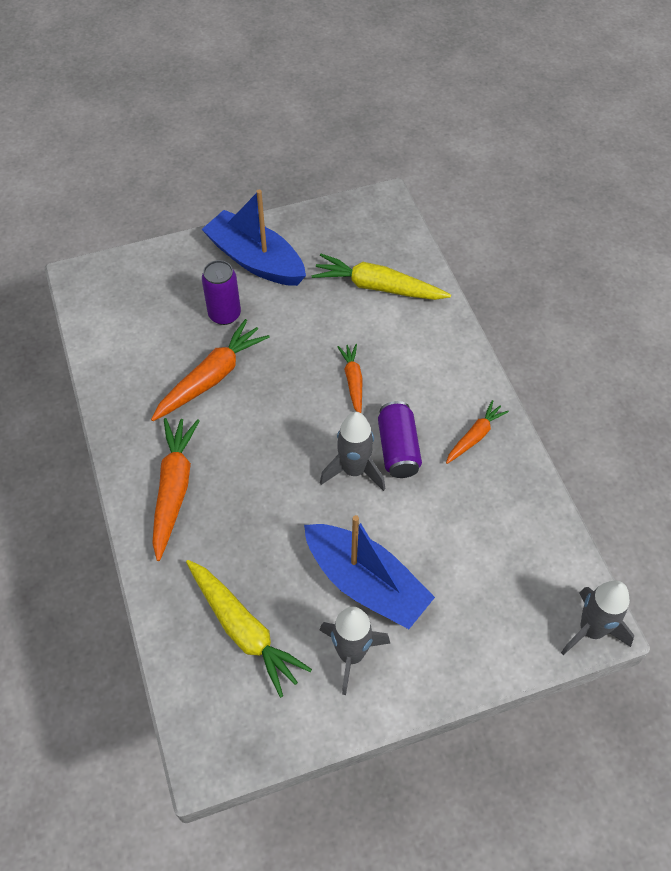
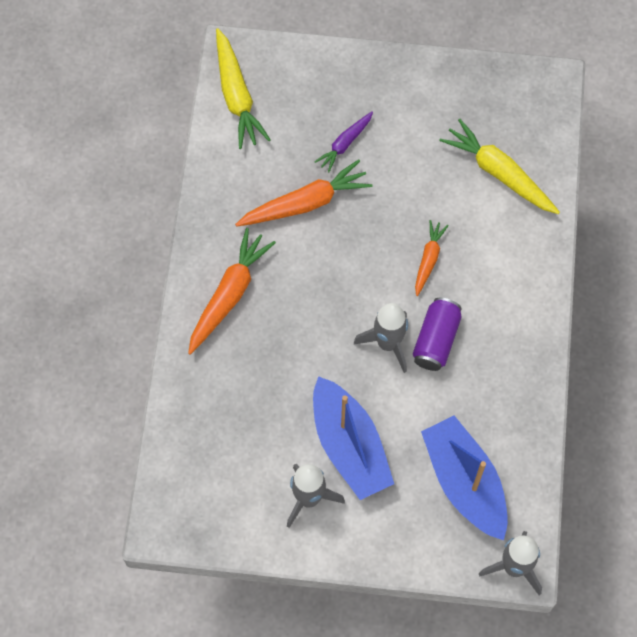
camera: 25 degrees right, 10 degrees up
(224, 314) = (345, 144): purple can -> purple carrot
(244, 630) = (233, 440): yellow carrot -> yellow carrot (237, 96)
(255, 260) = (399, 98): blue boat -> blue boat (464, 482)
(475, 436) = (509, 358): orange carrot -> none

